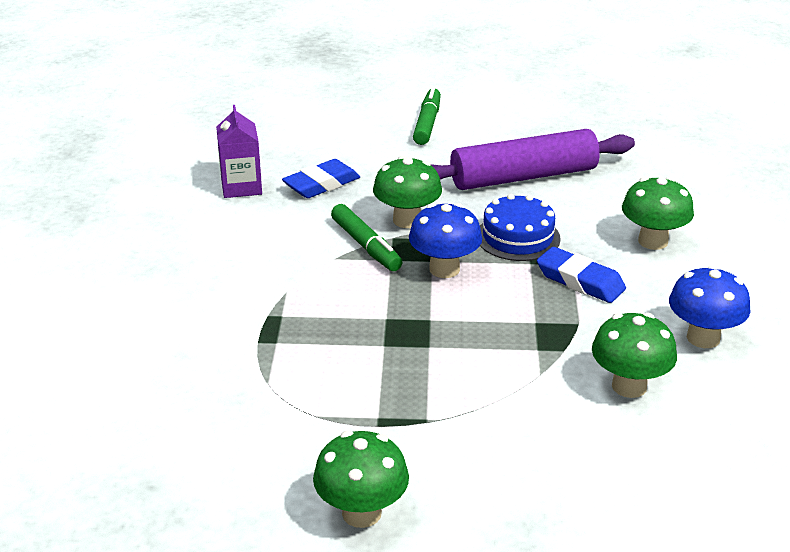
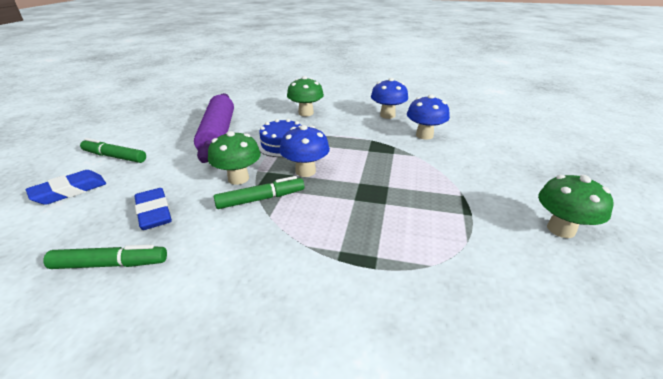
camera: 80 degrees left, 0 degrees up
(241, 187) = (110, 264): purple carton -> green marker
(580, 281) = (333, 134): blue eraser -> blue eraser (70, 191)
(629, 386) = (424, 135): green mushroom -> blue mushroom

